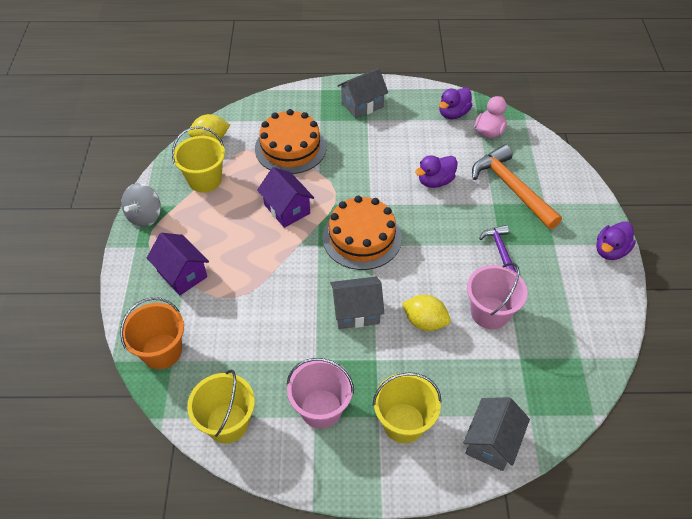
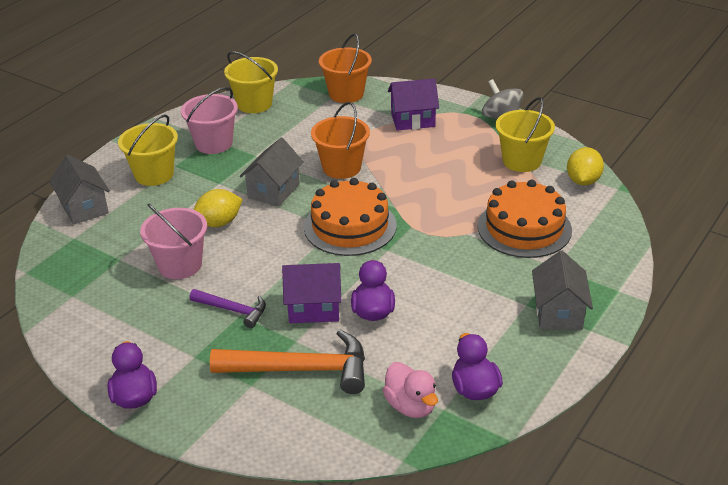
camera: 125 degrees right, 15 degrees down
(287, 209) = (434, 195): purple house -> purple house (314, 308)
(290, 284) = (341, 167): none -> orange bucket

